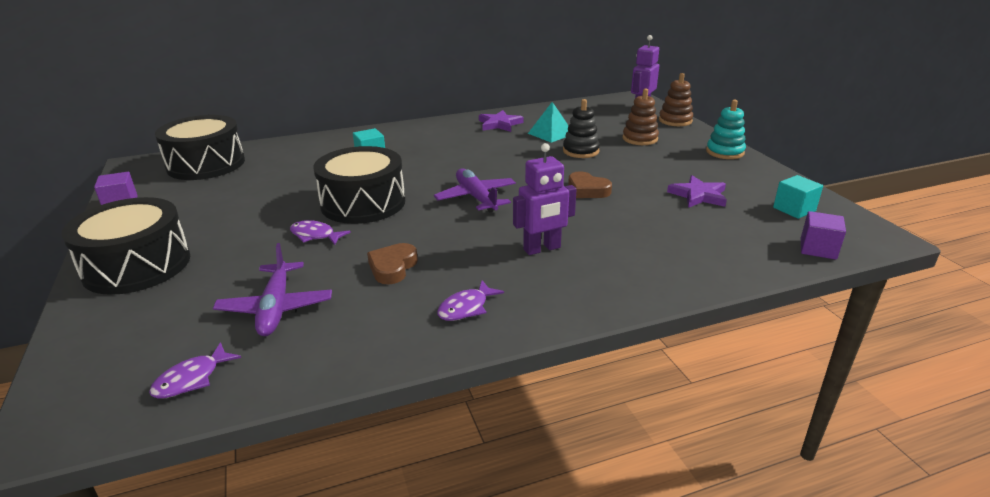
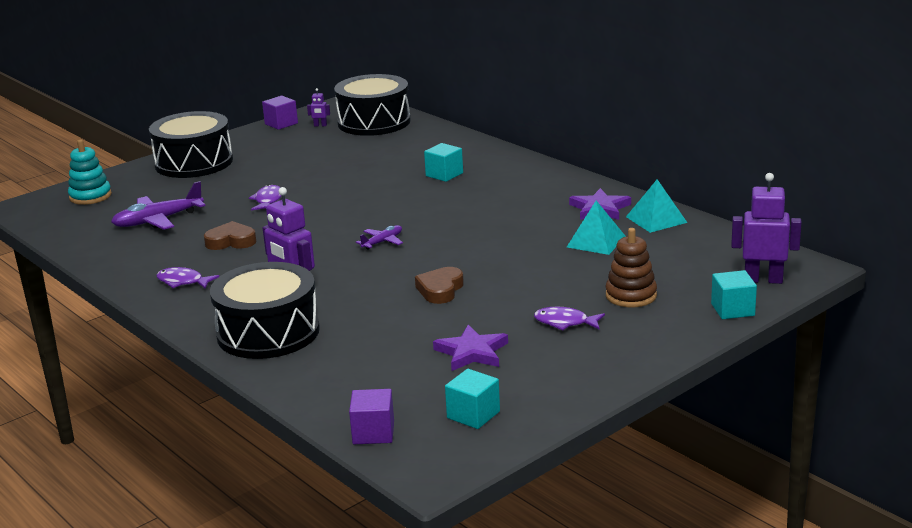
camera: 70 degrees right, 5 degrees down
(166, 187) = (320, 125): none -> purple robot
(192, 379) = (73, 223): purple fish -> purple fish (565, 322)
(363, 203) = (338, 200): black drum -> black drum (268, 332)
(476, 197) = (382, 242): purple plane -> purple plane, size x0.55
(534, 114) = (656, 219): none -> turquoise pyramid
(580, 151) = (553, 268): black stacking toy -> none
(675, 121) = (732, 310): brown stacking toy -> turquoise cube
(724, 152) = (634, 356): turquoise stacking toy -> turquoise stacking toy (90, 196)

